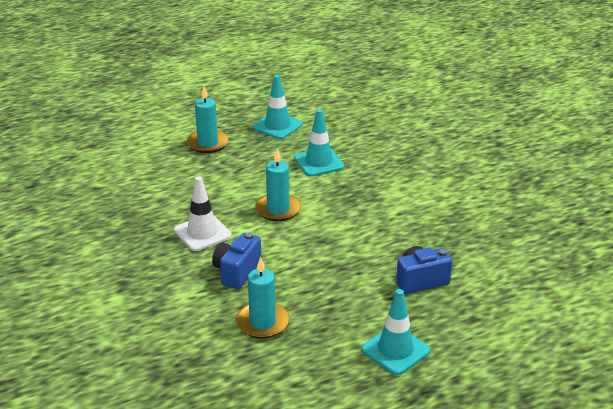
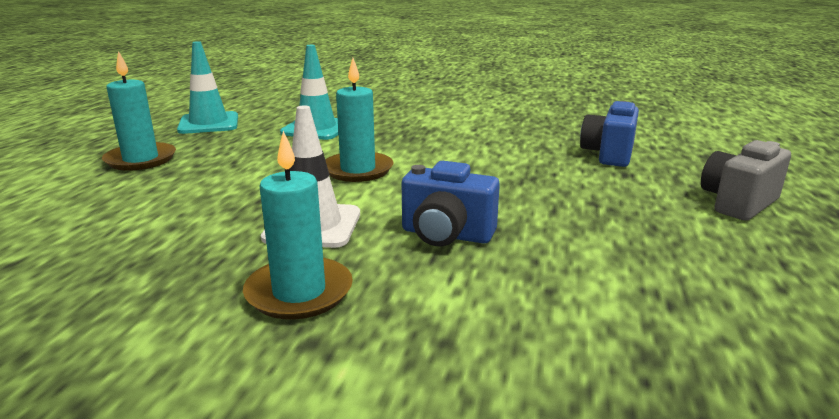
camera: 50 degrees left, 10 degrees down
(237, 272) = (446, 235): blue camera -> blue camera turned 45 degrees counterclockwise
(262, 323) = (595, 259): turquoise candle -> turquoise candle (299, 292)
(395, 350) = (738, 203): turquoise traffic cone -> grey camera

